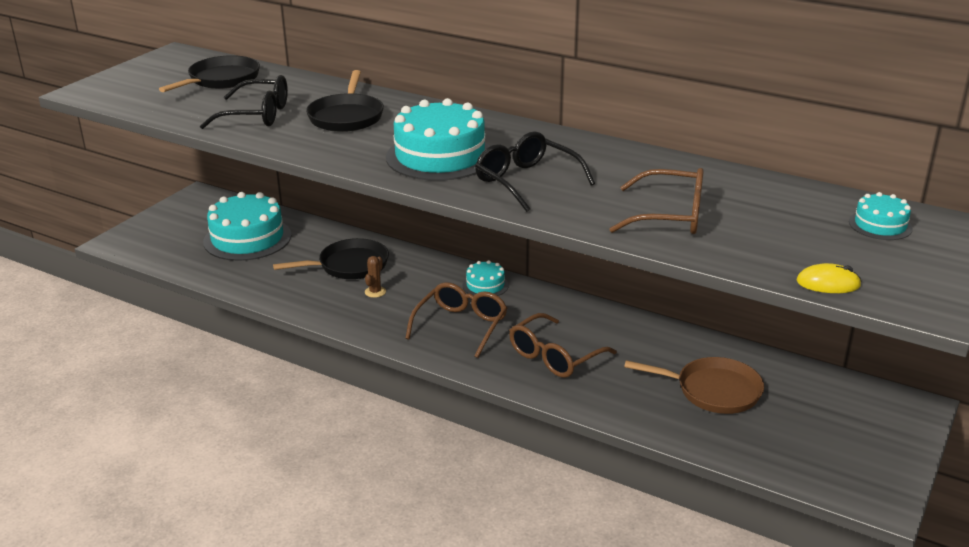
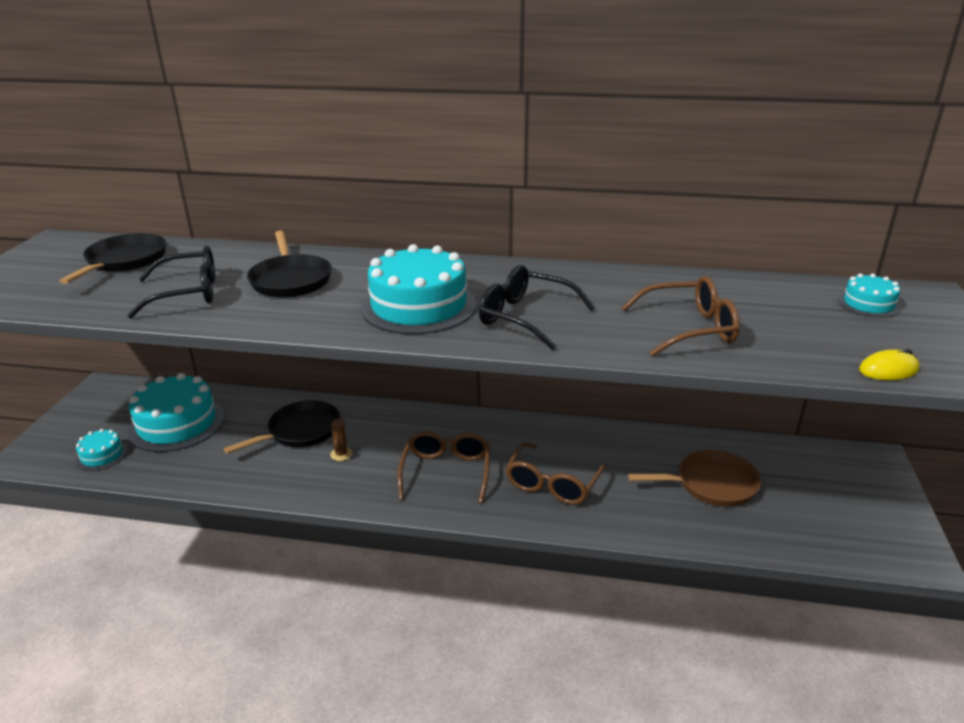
camera: 20 degrees left, 0 degrees up
(485, 285) = (446, 424): turquoise cake -> turquoise cake (102, 455)

